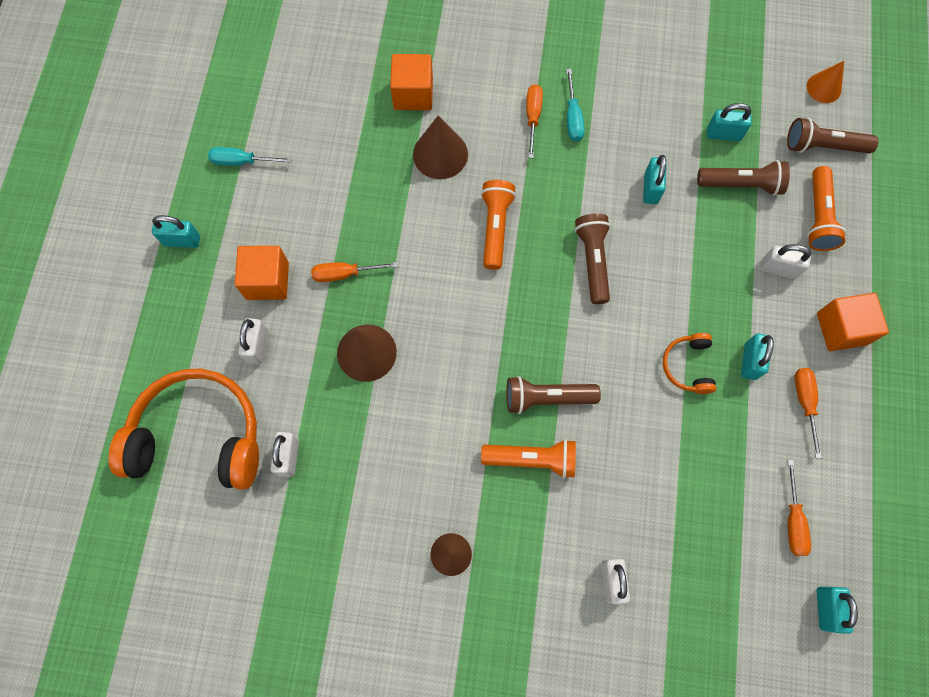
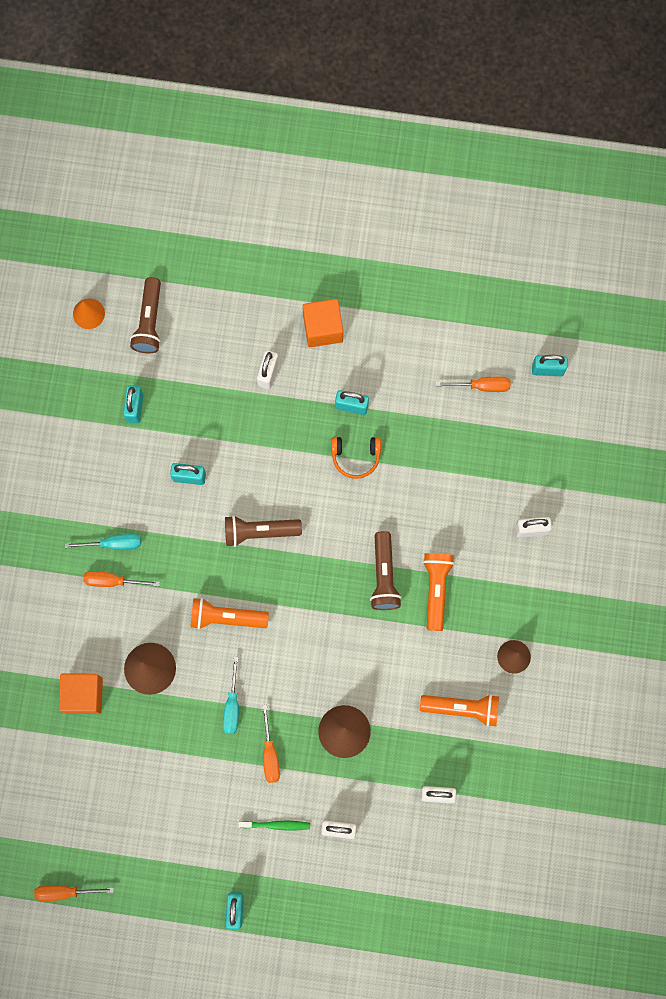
camera: 90 degrees left, 5 degrees up
(199, 436) = (419, 875): orange headphones -> none
(241, 161) = (153, 859): turquoise screwdriver -> turquoise screwdriver (232, 705)
(267, 281) = (276, 825): orange cube -> green toothbrush
(741, 184) = (186, 397): brown flashlight -> none
(804, 403) = (387, 366): orange screwdriver -> orange screwdriver (65, 892)
(818, 216) = (219, 334): orange flashlight -> orange flashlight (462, 708)

